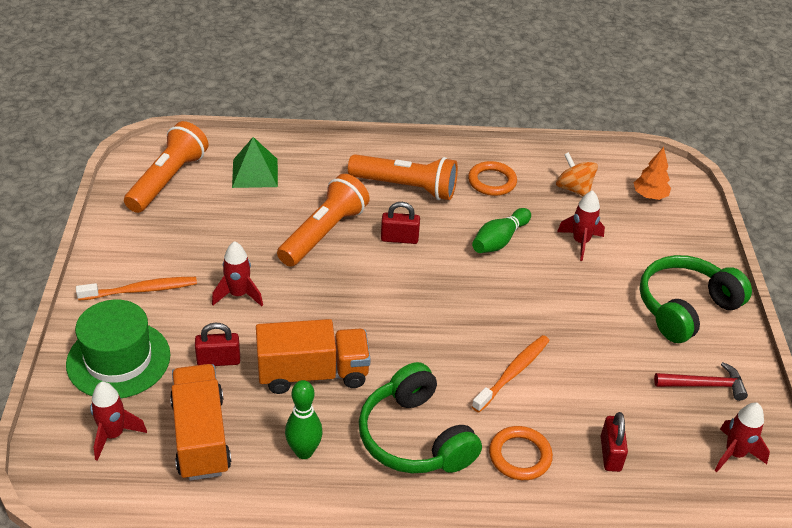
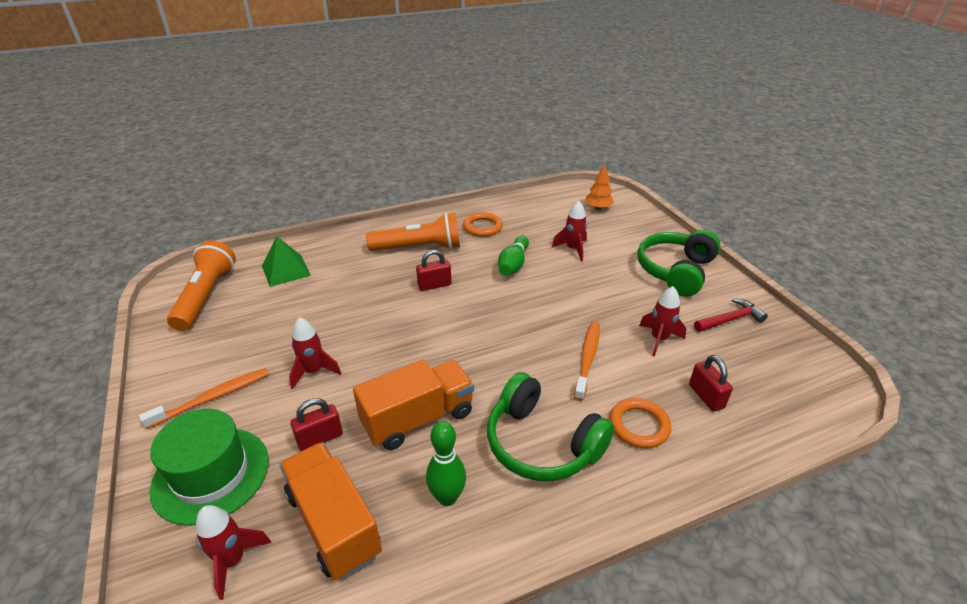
camera: 20 degrees left, 5 degrees down
(323, 233) = (368, 299): orange flashlight -> none
(574, 189) = (544, 216): orange spinning top -> none
(734, 454) = (790, 363): red rocket -> red rocket (659, 339)

